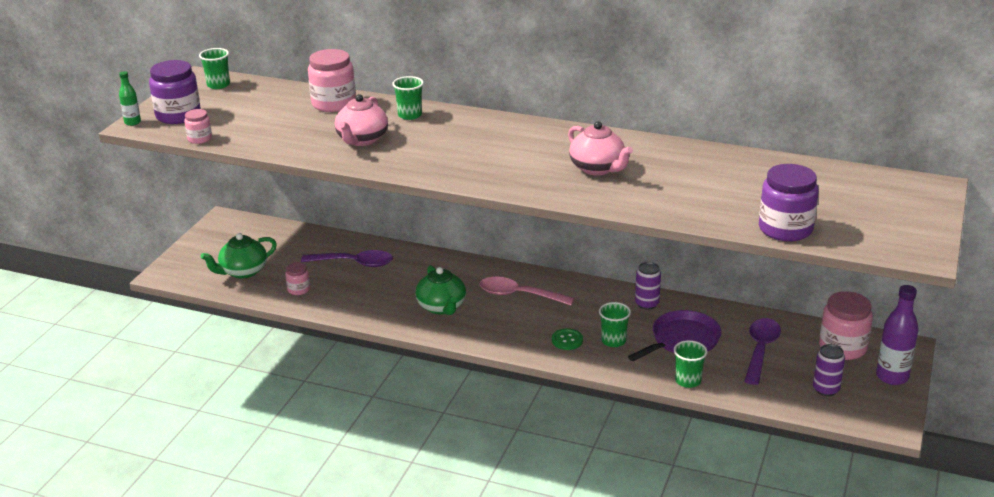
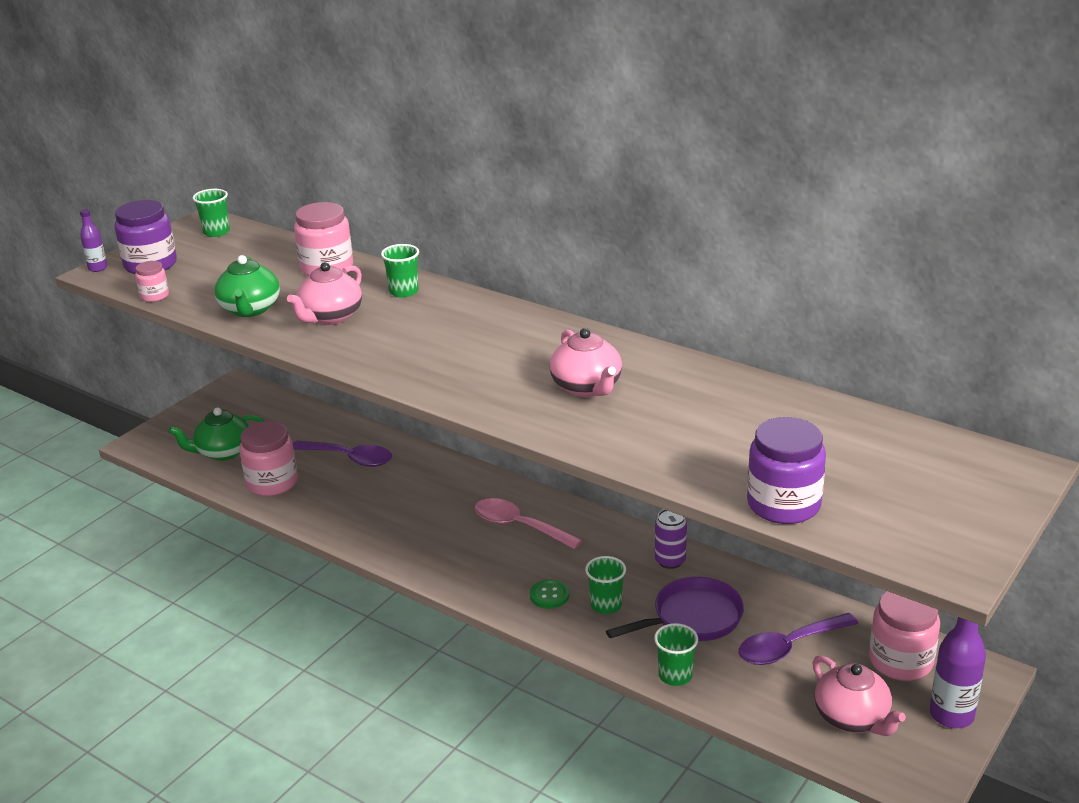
camera: 15 degrees right, 0 degrees up
(132, 122) = (98, 268): green bottle -> purple bottle
(298, 289) = (272, 483): pink jar -> pink jar, size x1.91
(442, 307) = (421, 529): green teapot -> green teapot (250, 309)
(760, 350) = (789, 647): purple spoon -> purple spoon turned 150 degrees counterclockwise
(826, 389) = (852, 718): purple can -> pink teapot

